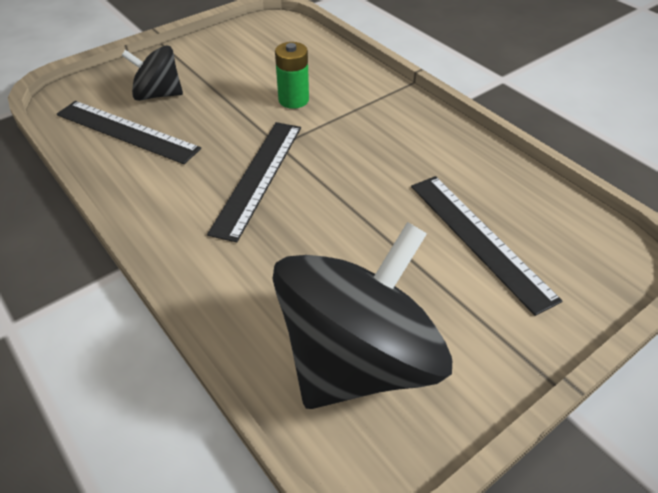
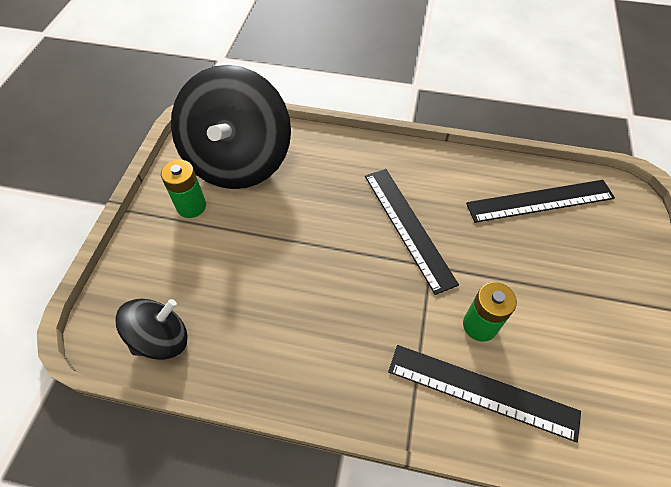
camera: 140 degrees right, 10 degrees up
(158, 95) = (579, 248): black spinning top -> black spinning top (161, 339)
(464, 334) = (191, 206): none -> green battery
(480, 239) = (216, 278): black ruler -> black ruler (482, 391)

